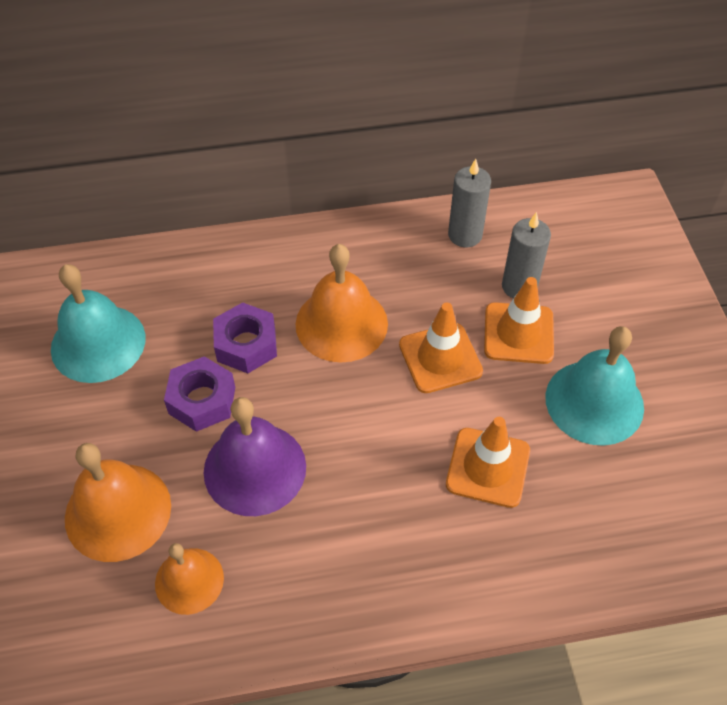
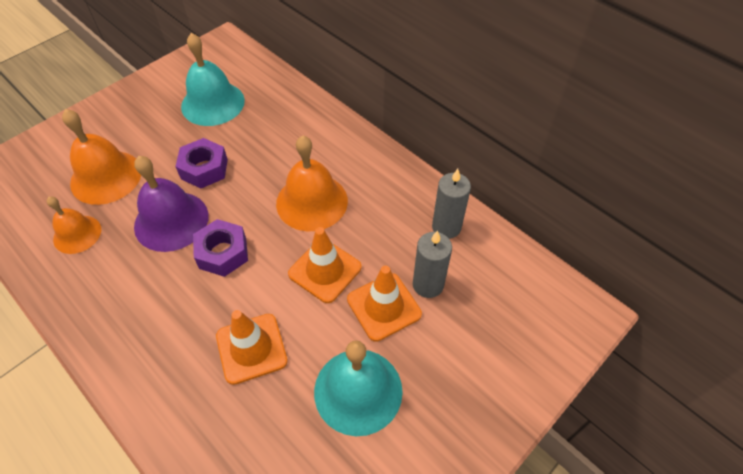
camera: 55 degrees right, 0 degrees up
(246, 345) = (259, 165): purple nut -> purple nut (223, 253)

